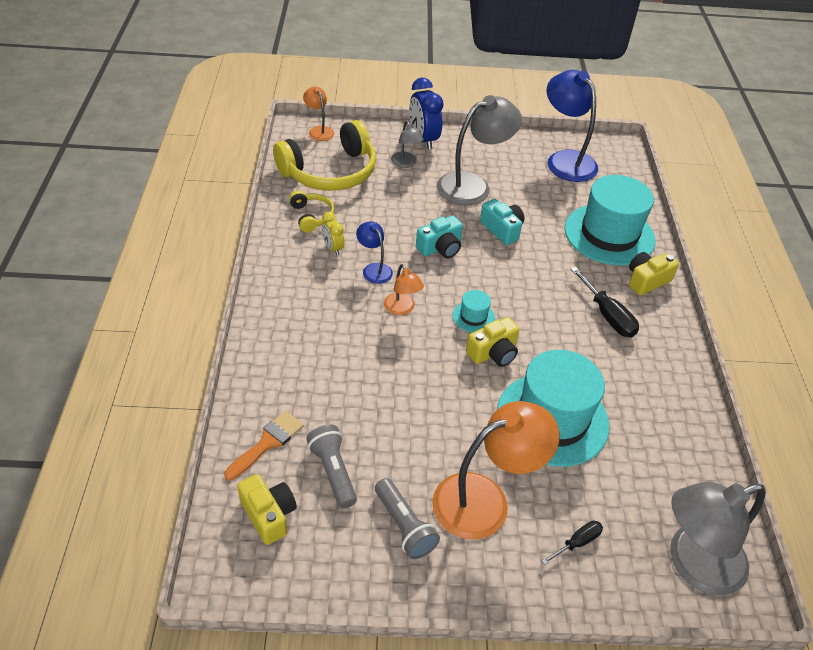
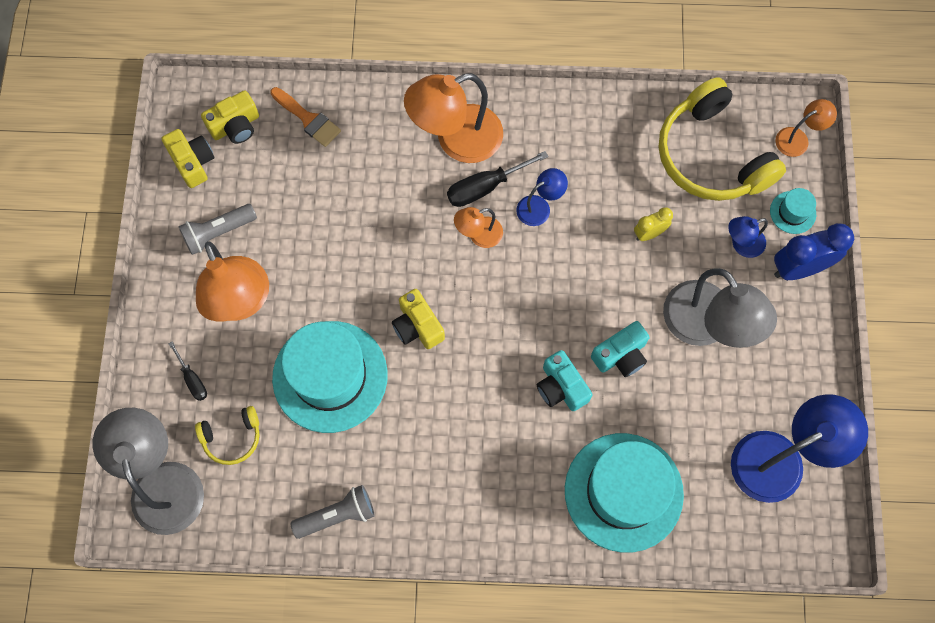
camera: 95 degrees right, 25 degrees up
(303, 322) = (456, 140): none -> orange lamp
(311, 216) = (624, 139): yellow headphones -> yellow headphones (232, 438)
(332, 248) = (571, 163): yellow clock -> yellow clock (649, 233)
(333, 471) = (276, 174): grey flashlight -> grey flashlight (337, 515)
(405, 163) = (741, 244): grey lamp -> blue lamp
(440, 248) = (581, 280): turquoise camera -> turquoise camera (561, 387)
(473, 316) = (470, 309): turquoise hat -> turquoise hat (792, 212)
(607, 315) = (477, 461): black screwdriver -> black screwdriver (485, 187)
(646, 280) = (539, 523): yellow camera -> yellow camera (193, 162)

